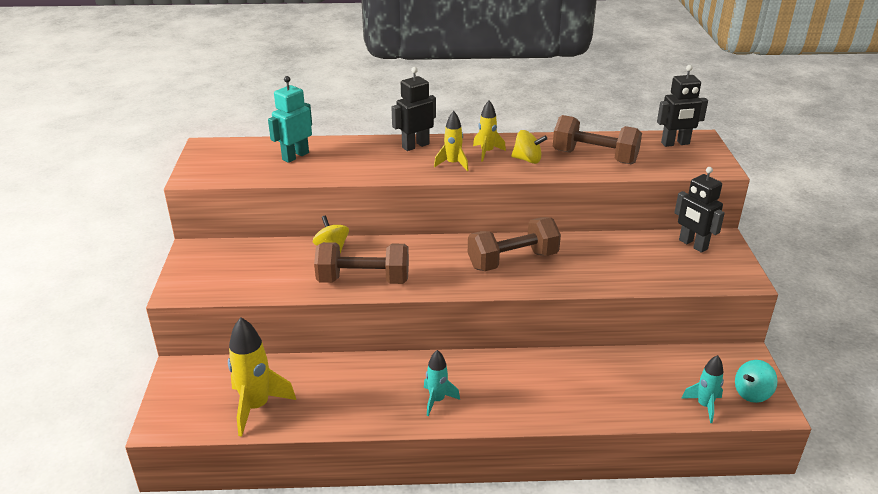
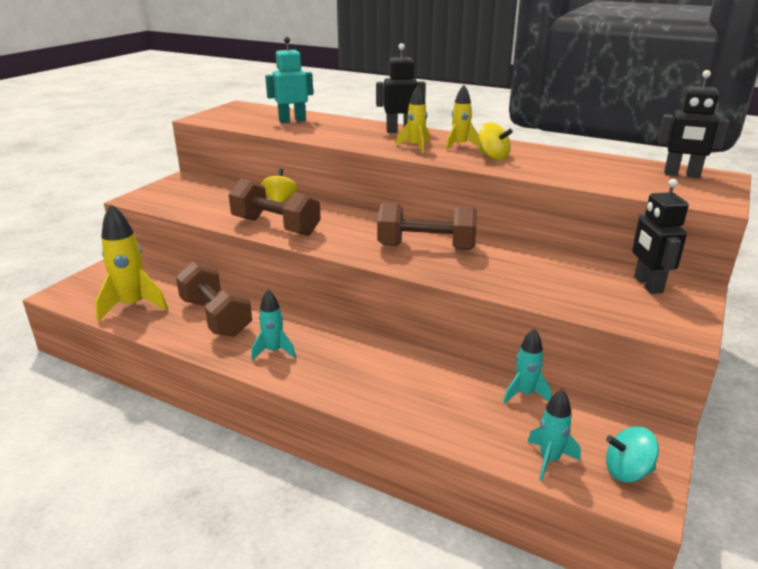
camera: 30 degrees right, 5 degrees down
(594, 157) = (568, 167): brown dumbbell -> brown dumbbell (216, 317)
(649, 361) = (524, 394): none -> turquoise rocket

